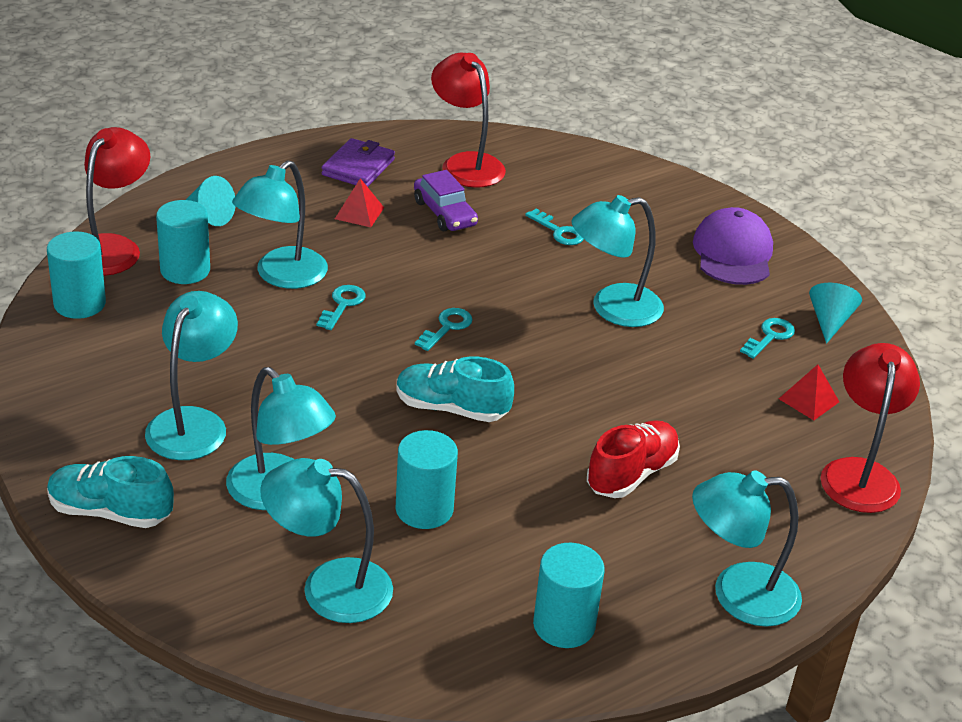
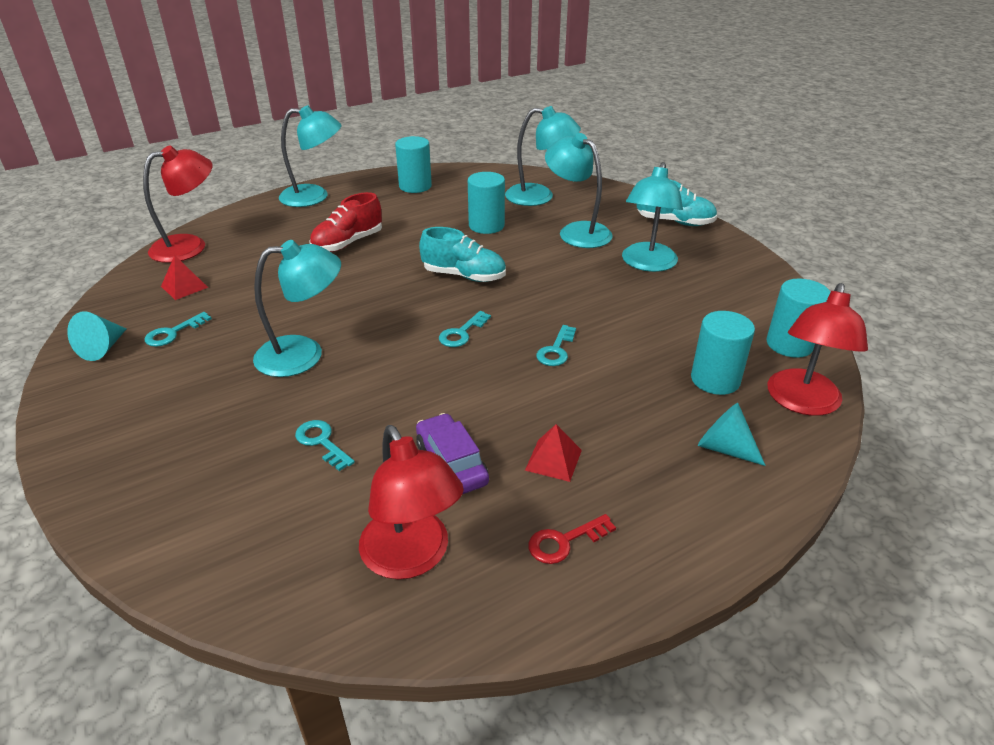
camera: 175 degrees left, 0 degrees up
(282, 276) = (619, 376): turquoise lamp -> none
(358, 167) = (564, 542): purple wallet -> red key
(733, 253) = (135, 420): purple cap -> none
(859, 473) = (190, 246): red lamp -> red lamp turned 135 degrees counterclockwise

